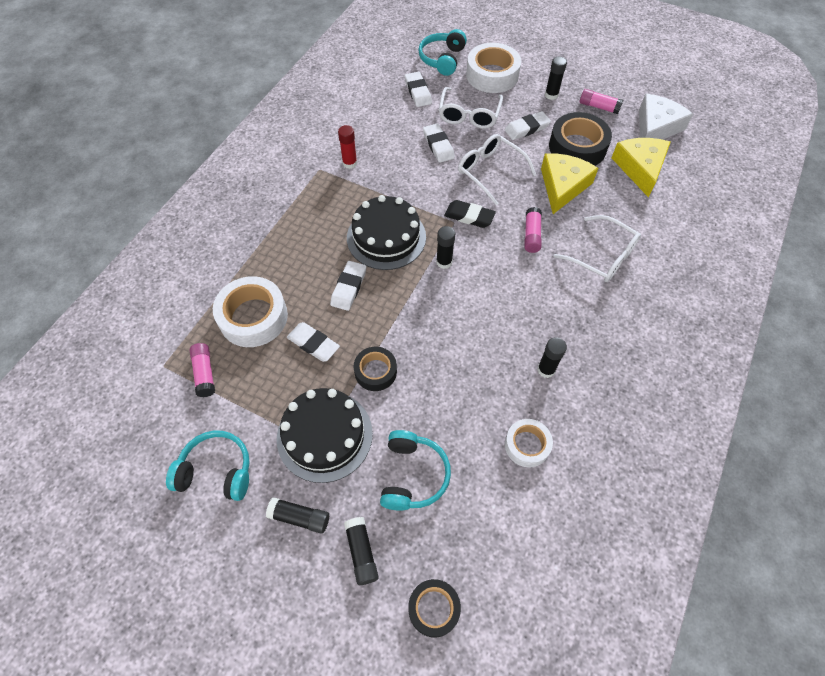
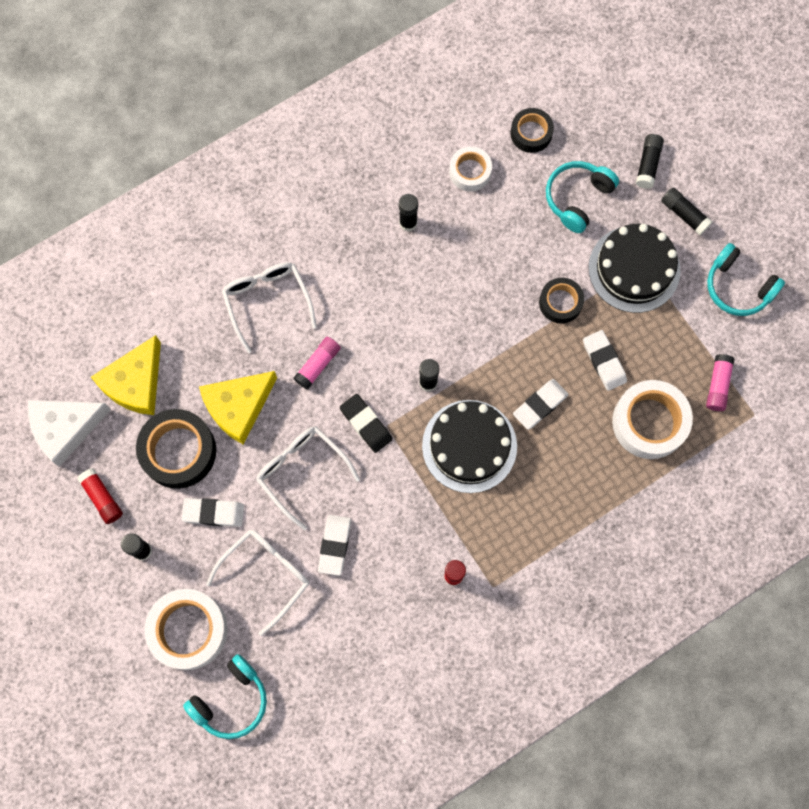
camera: 150 degrees left, 15 degrees up
(418, 92) = (302, 653): white eraser -> none
(434, 608) = (614, 102): black tape -> black tape (531, 133)
(490, 171) = (302, 472): white glasses -> white glasses turned 150 degrees clockwise
(598, 107) = (102, 498): pink glue stick -> red glue stick

